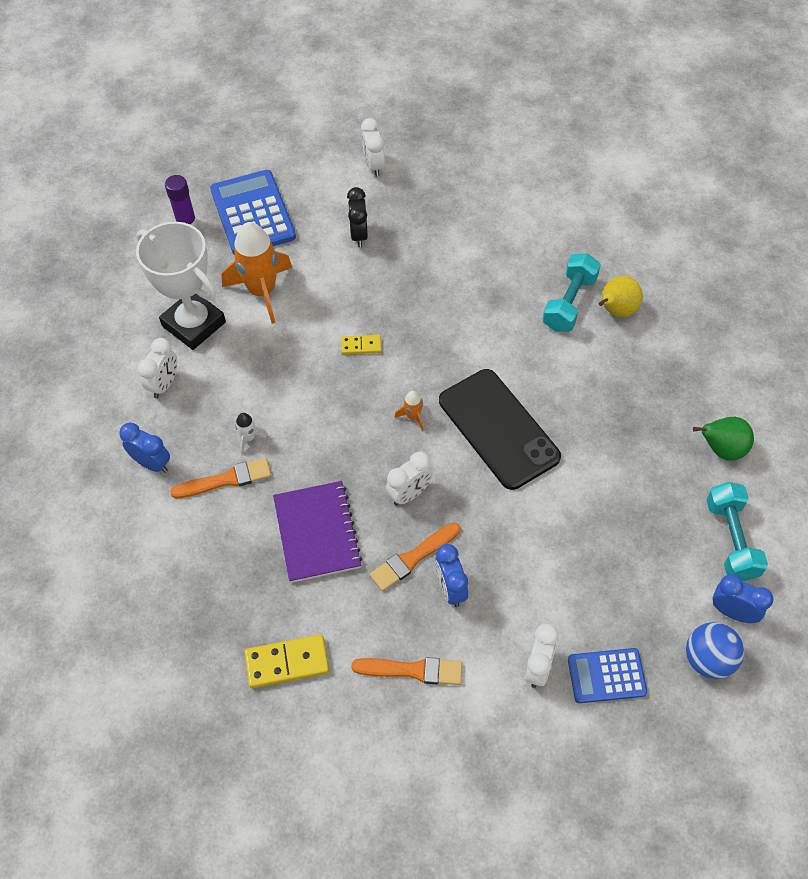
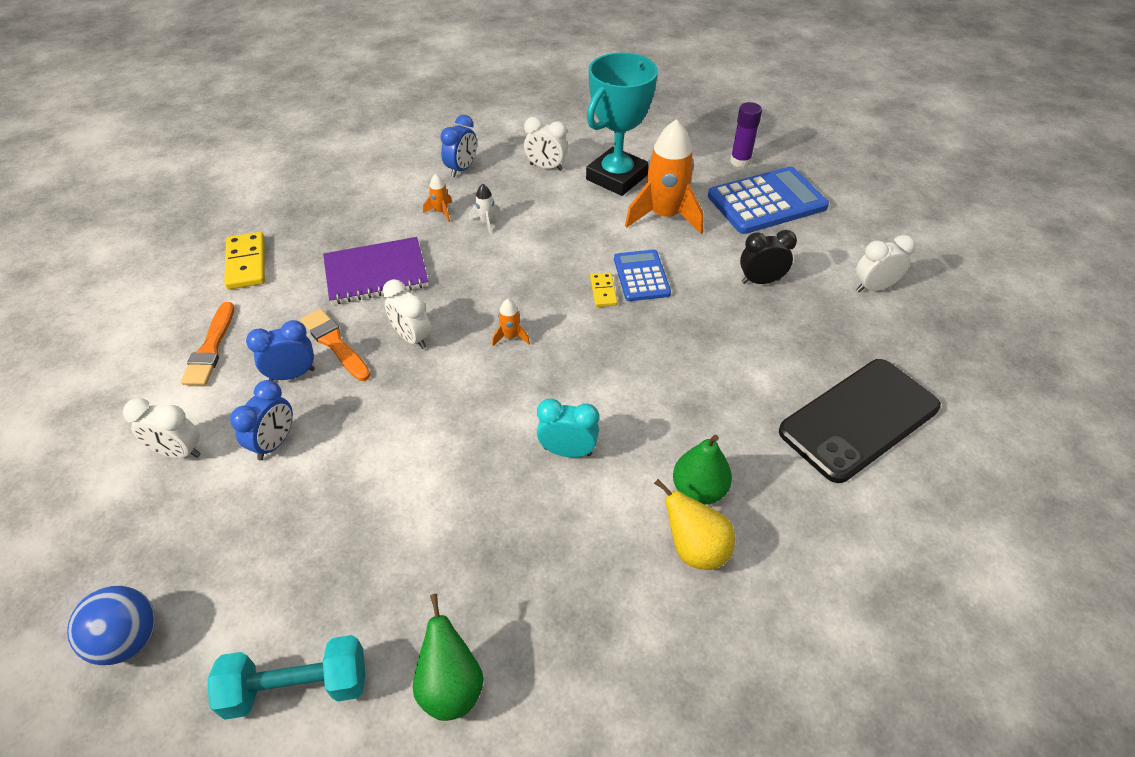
camera: 85 degrees right, 10 degrees down
(194, 324) = (617, 177): white trophy -> turquoise trophy
(226, 480) = (441, 212): orange brush -> orange rocket
(498, 429) = (493, 413): black phone -> black phone (859, 419)
(536, 379) = (567, 451): none -> turquoise clock
(569, 303) = (698, 490): turquoise dumbbell -> green pear
(606, 676) = (147, 519): blue calculator -> blue calculator (641, 276)
(733, 612) = (185, 679): blue clock -> blue clock (274, 443)

